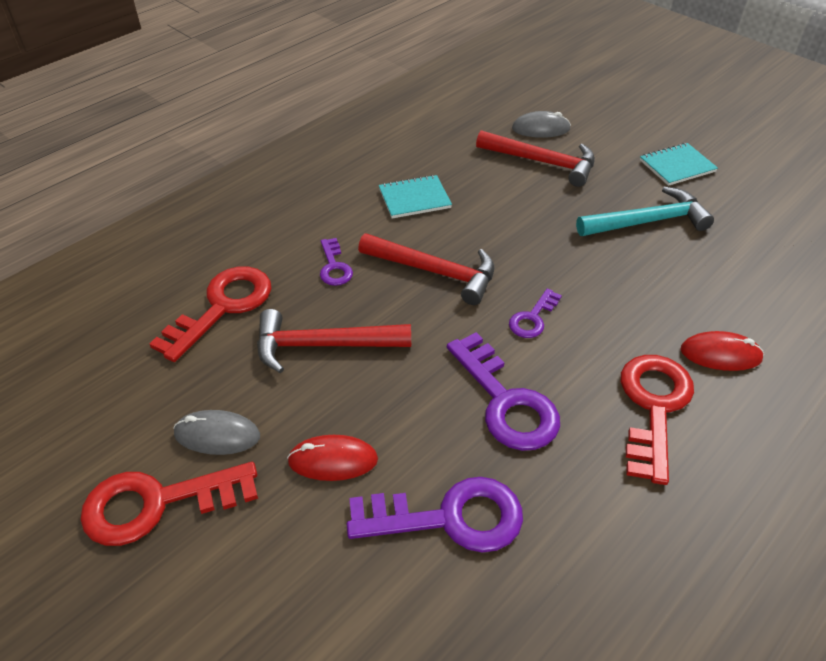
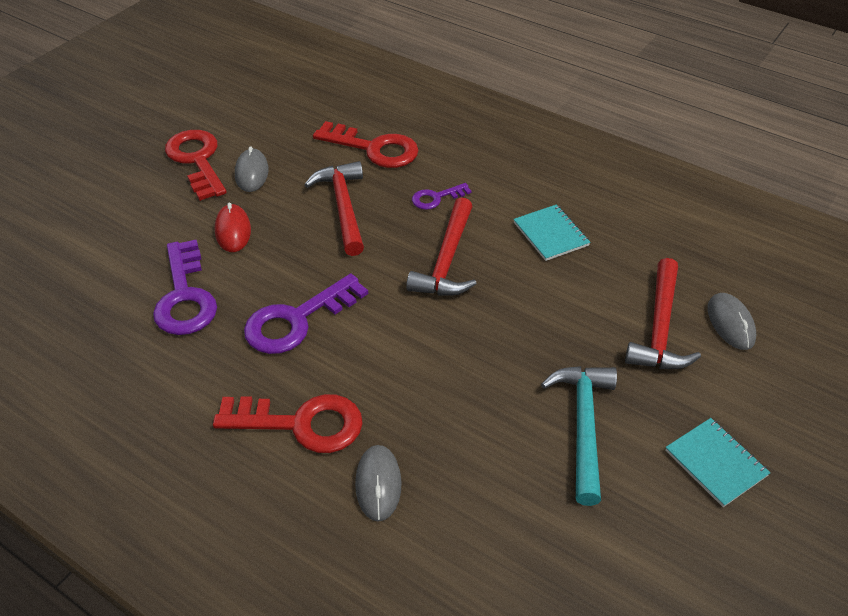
camera: 80 degrees right, 0 degrees up
(533, 318) = (400, 332): purple key -> none
(647, 221) = (583, 427): turquoise hammer -> turquoise hammer turned 150 degrees counterclockwise
(720, 354) = (378, 484): red mouse -> grey mouse

